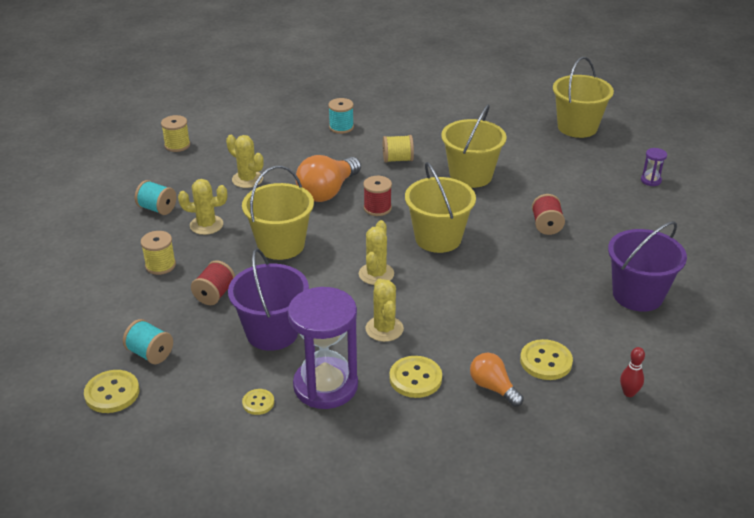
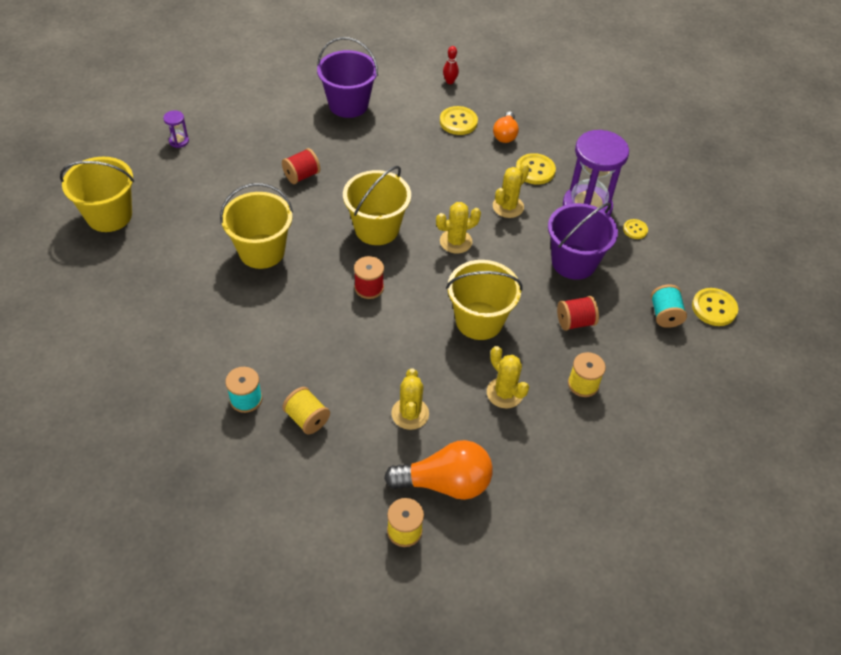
camera: 130 degrees left, 15 degrees up
(157, 209) = (520, 452): turquoise spool -> none
(327, 192) = (375, 337): orange light bulb -> orange light bulb (445, 483)
(397, 159) = (275, 316): yellow spool -> yellow spool (307, 419)

